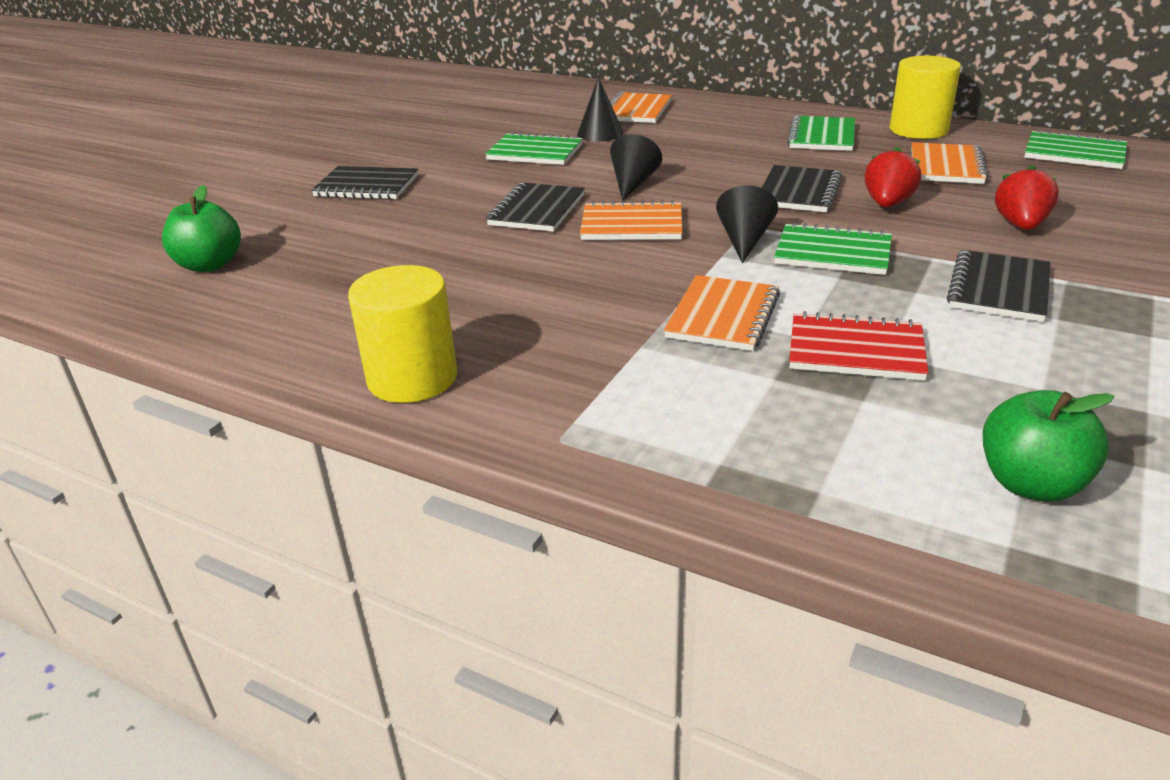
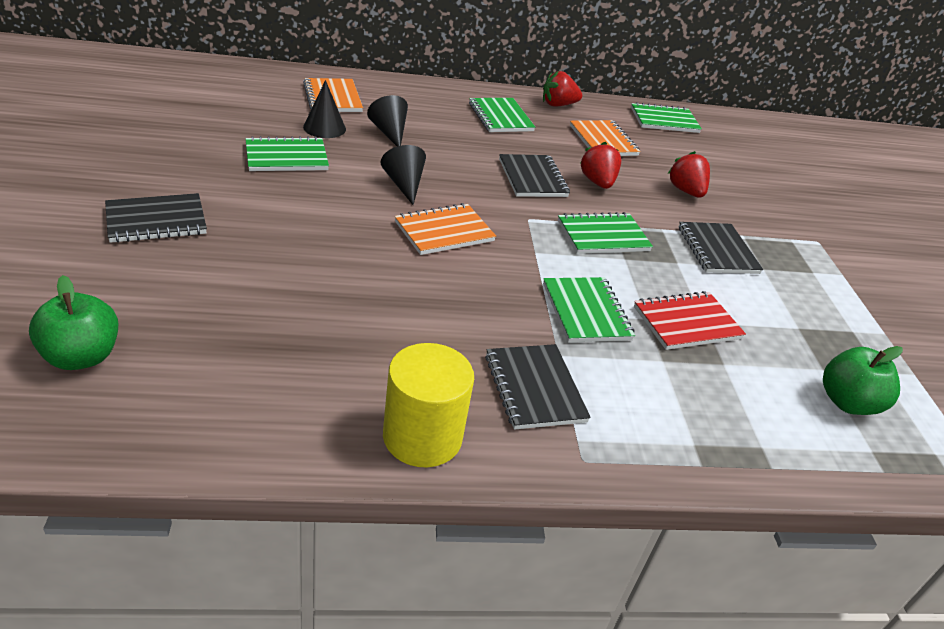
camera: 40 degrees left, 5 degrees up
(537, 210) = (352, 227): black notebook -> black notebook (534, 388)
(723, 316) = (586, 312): orange notebook -> green notebook
(744, 240) = (537, 234): black cone -> black cone (389, 132)
(918, 130) = (558, 105): yellow cylinder -> red strawberry

